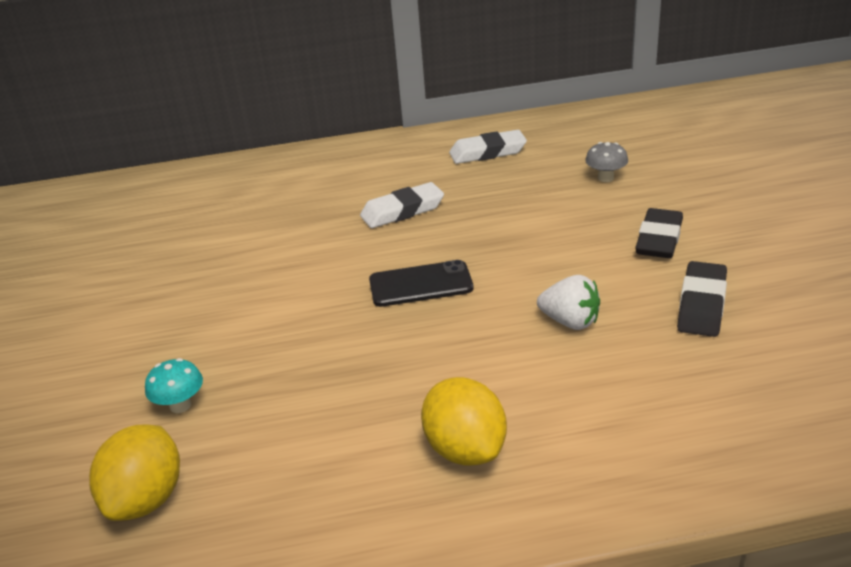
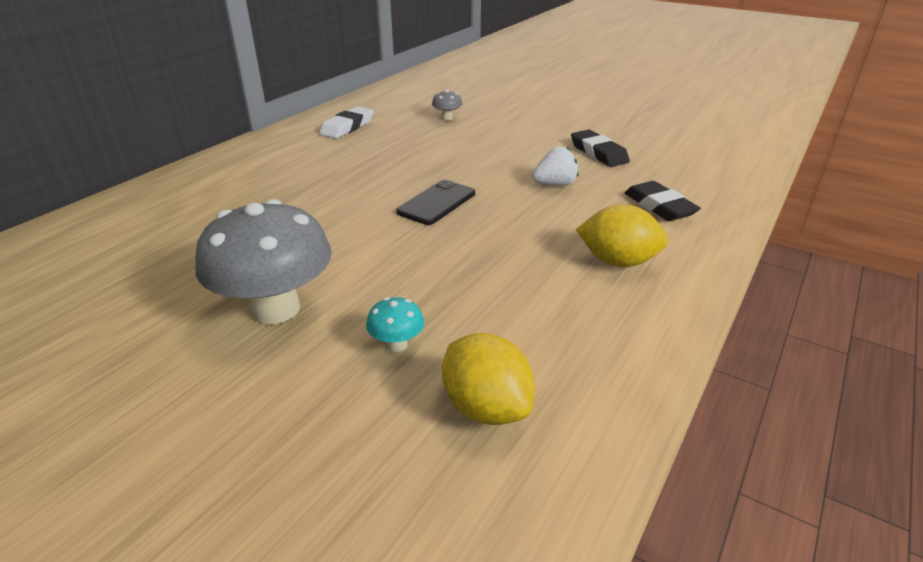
camera: 50 degrees left, 0 degrees up
(164, 324) = (276, 309): none -> grey mushroom
(402, 211) = (346, 173): white eraser -> none
(659, 239) = (527, 135): black eraser -> black eraser (659, 206)

